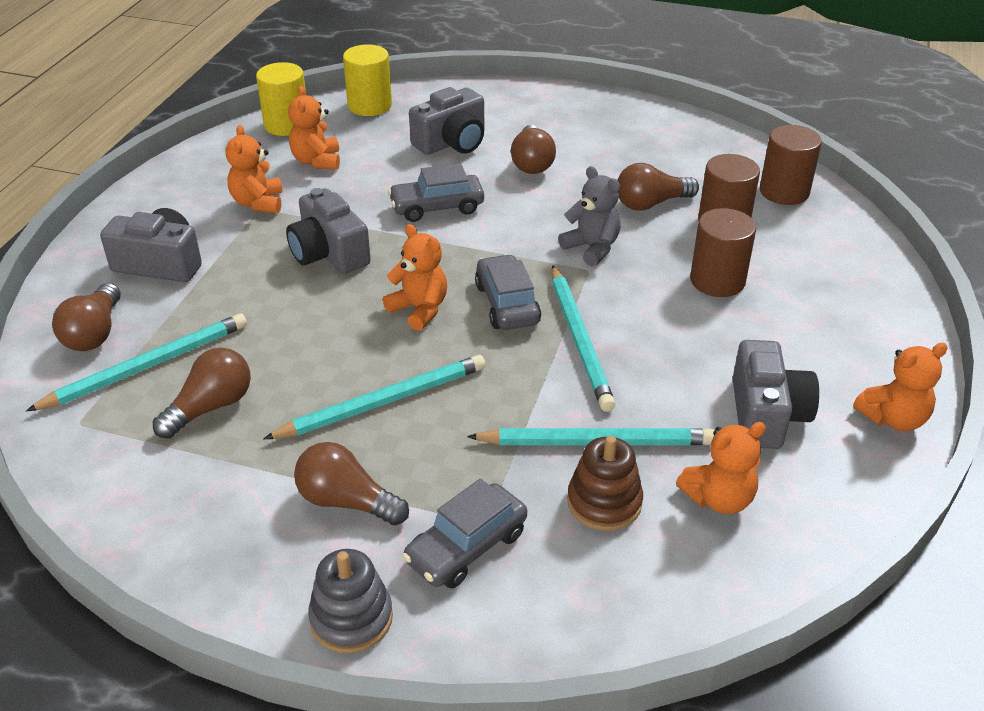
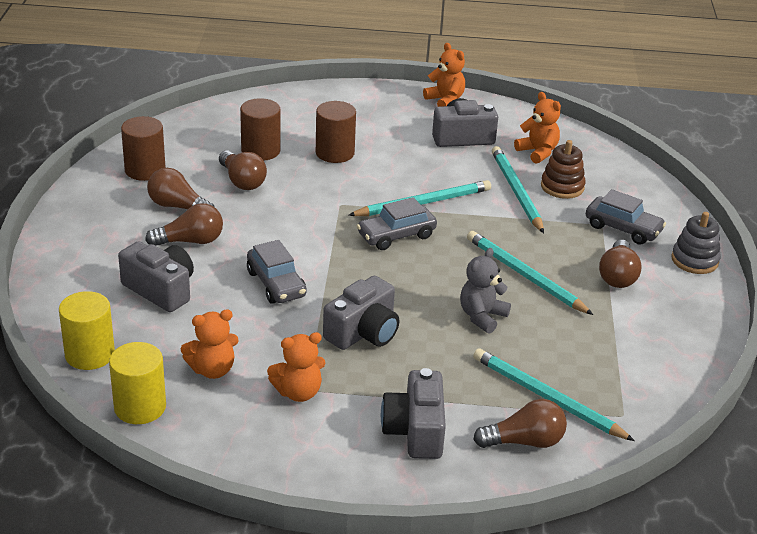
camera: 105 degrees left, 5 degrees down
(210, 407) = (572, 352): brown light bulb -> brown light bulb (178, 207)
(419, 309) = (419, 274): orange teddy bear -> none
(592, 248) = (312, 204): grey teddy bear -> grey teddy bear (482, 316)
(784, 192) = (210, 126): brown cylinder -> brown cylinder (145, 170)

